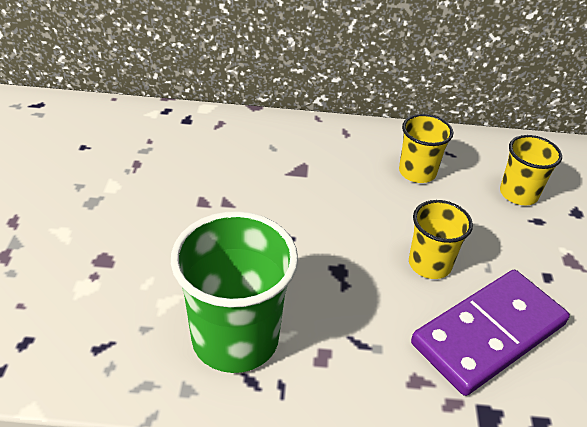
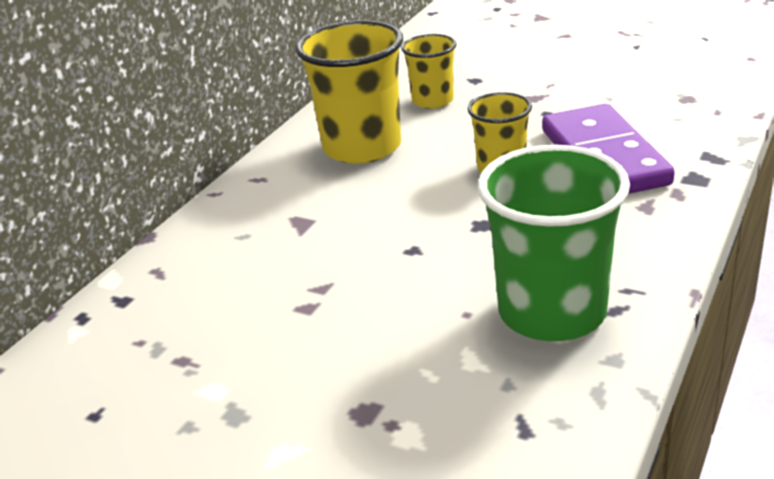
camera: 60 degrees left, 10 degrees down
(417, 172) = (362, 147): yellow cup -> yellow cup, size x1.75

